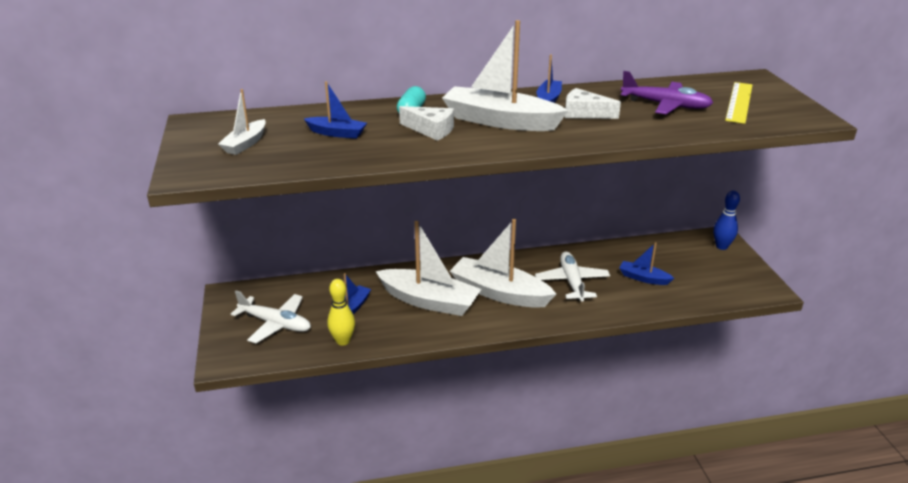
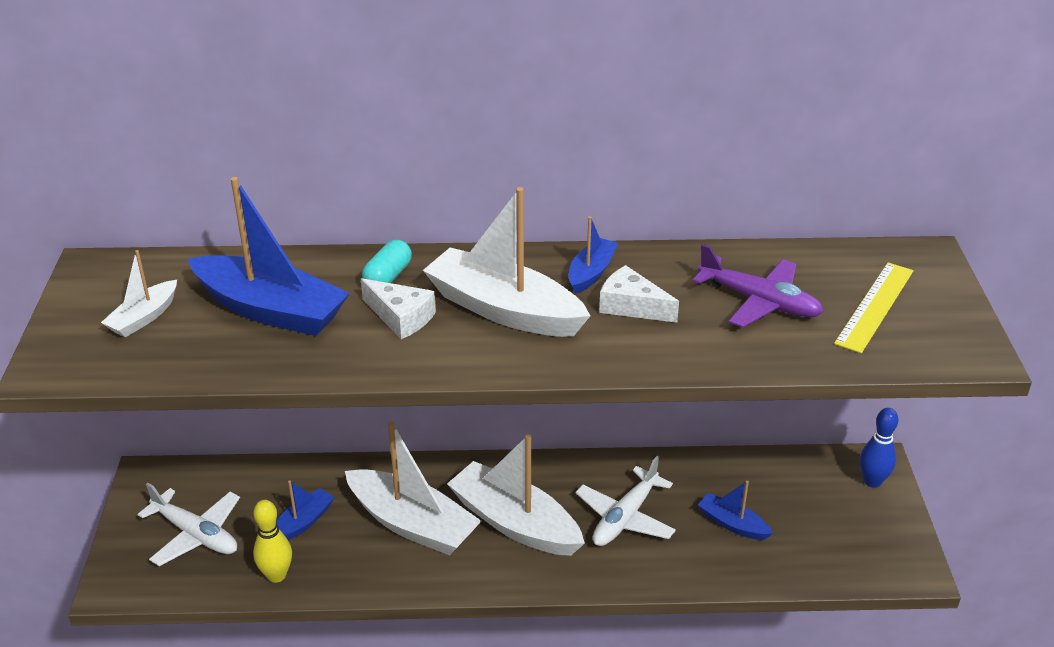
camera: 10 degrees right, 5 degrees up
(337, 133) = (271, 310): blue boat -> blue boat, size x1.97
(572, 282) = (625, 517): white plane -> white plane turned 150 degrees counterclockwise

